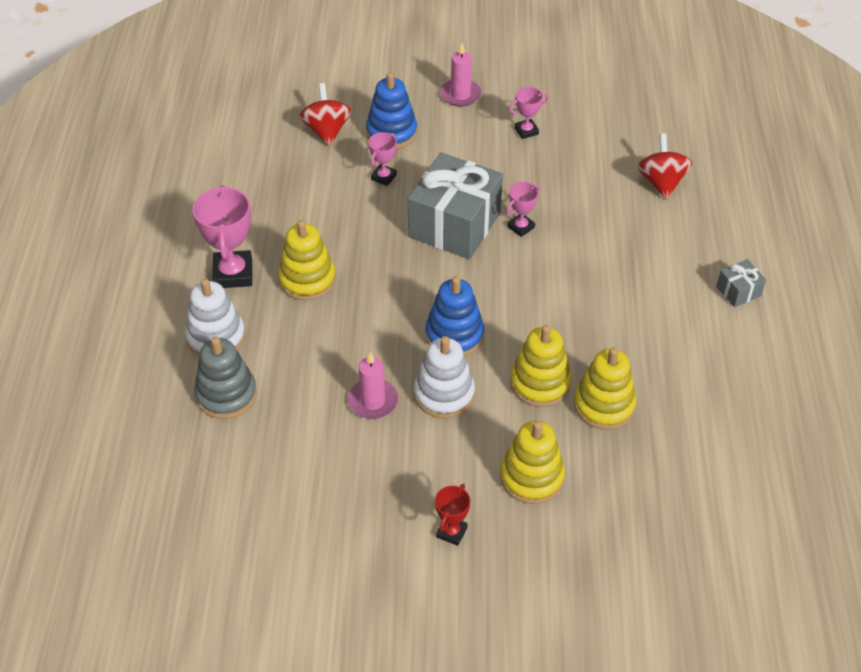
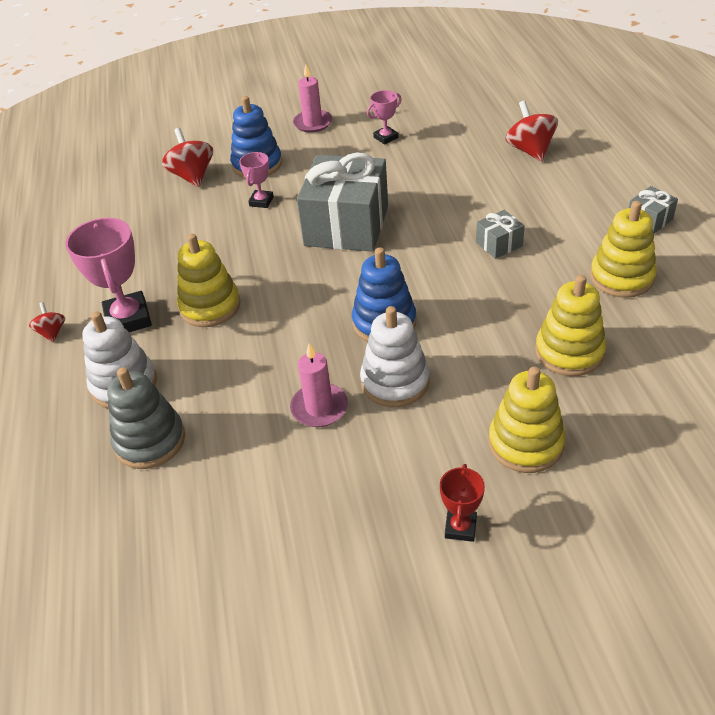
camera: 10 degrees left, 5 degrees down
(165, 271) = (52, 332): none -> red spinning top
(521, 227) = (413, 213): pink trophy -> none
(540, 383) = (493, 347): yellow stacking toy -> yellow stacking toy (621, 277)
(587, 281) = (499, 244): none -> grey gift

